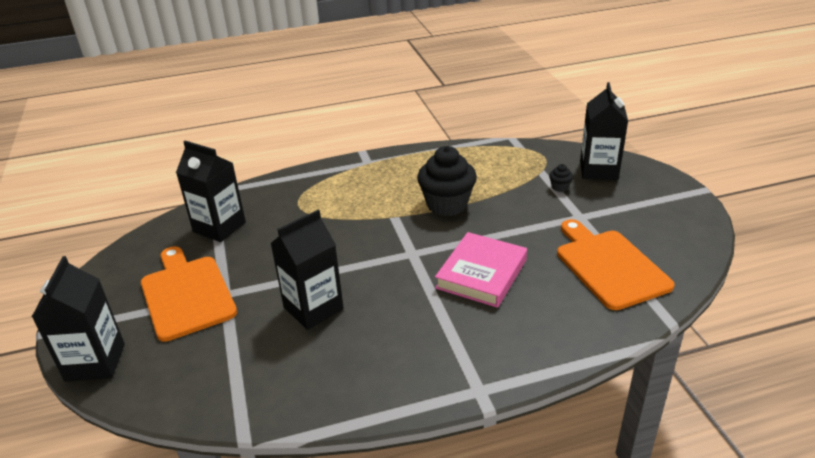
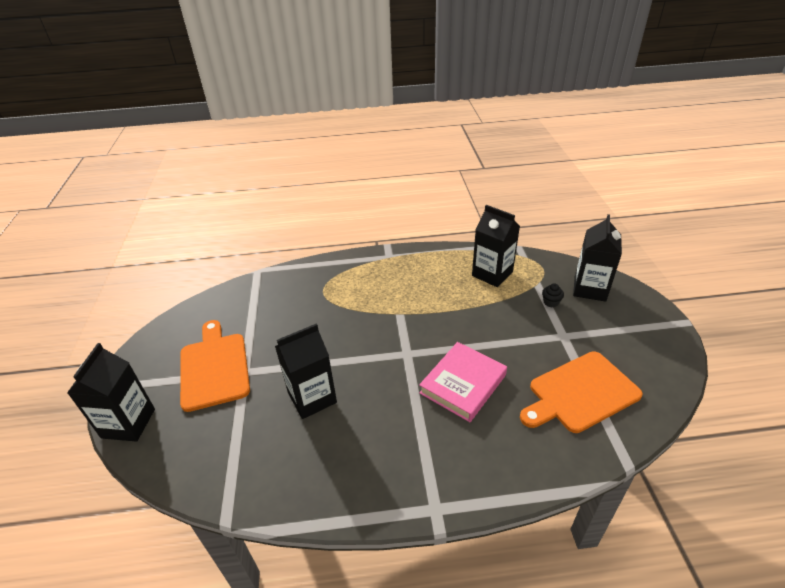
camera: 10 degrees right, 5 degrees up
(219, 227) = (255, 305): black carton -> black carton (492, 274)
(447, 204) = (447, 307): black cupcake -> none
(609, 266) = (580, 393): orange cutting board -> orange cutting board turned 105 degrees counterclockwise

